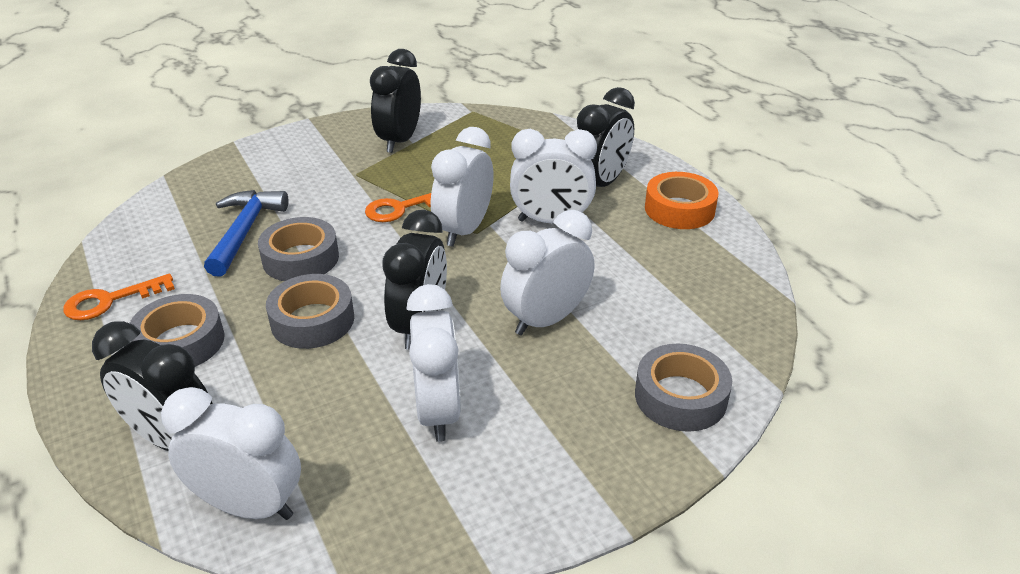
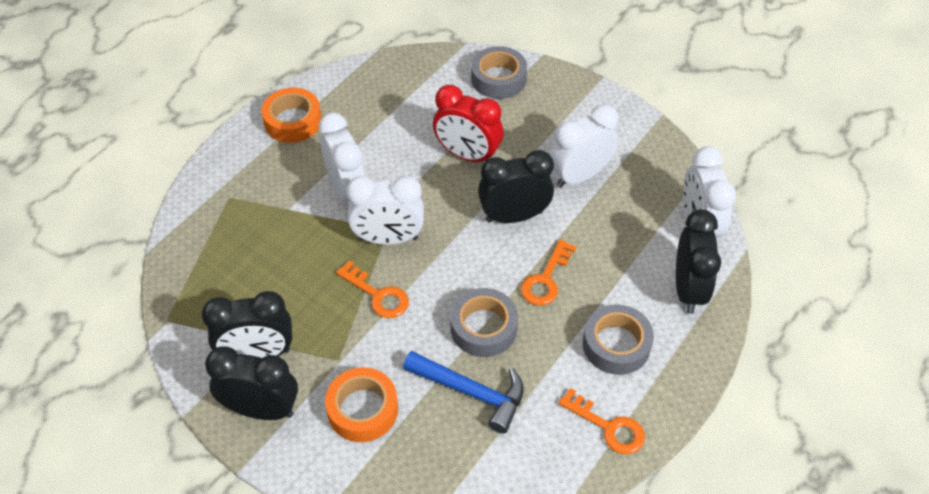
camera: 115 degrees left, 15 degrees up
(244, 231) = (471, 392): blue hammer -> blue hammer turned 135 degrees counterclockwise
(295, 175) = (362, 409): none -> orange tape
(312, 320) = (546, 279): grey tape -> orange key
(546, 320) = (467, 155): white clock -> red clock
(600, 184) = (275, 177): black clock -> black clock (261, 409)

